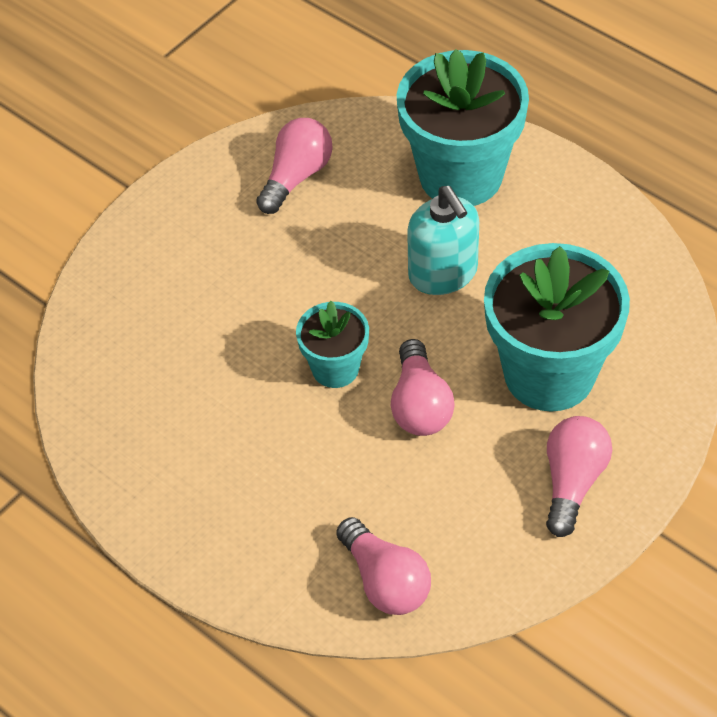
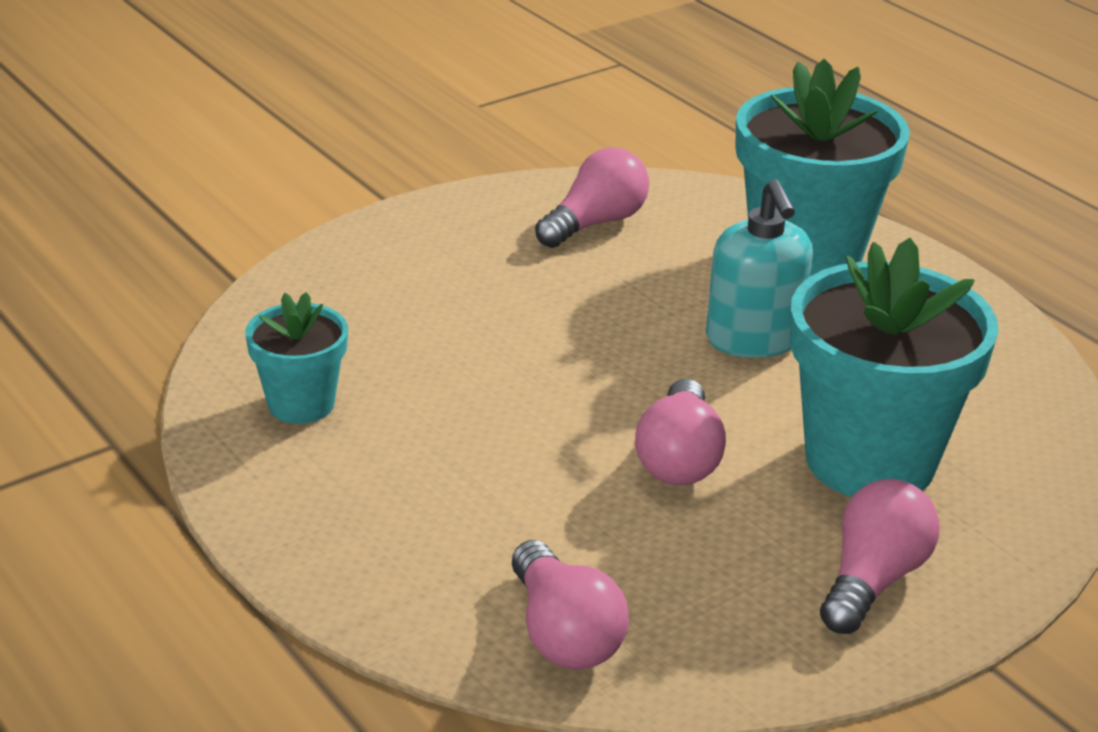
camera: 10 degrees right, 20 degrees down
(335, 368) = (577, 402): turquoise flower pot -> turquoise flower pot (301, 404)

